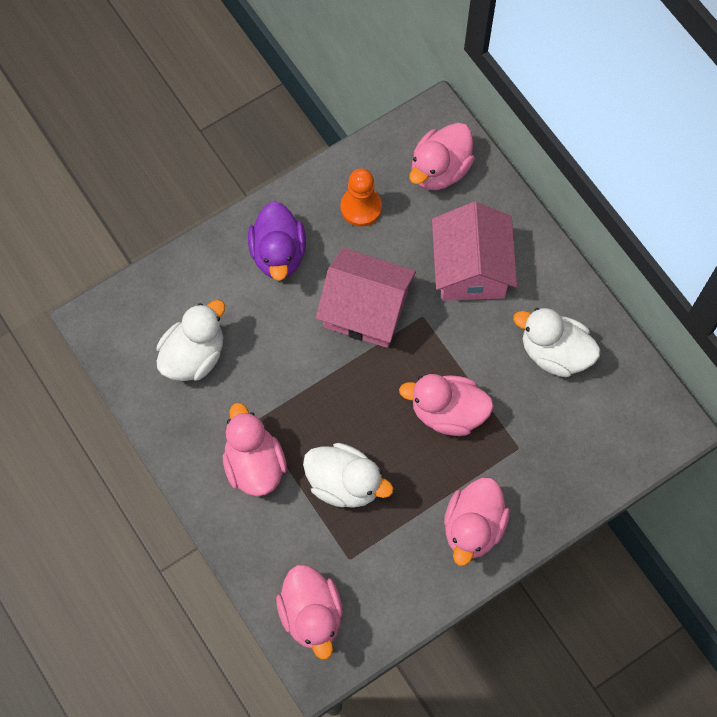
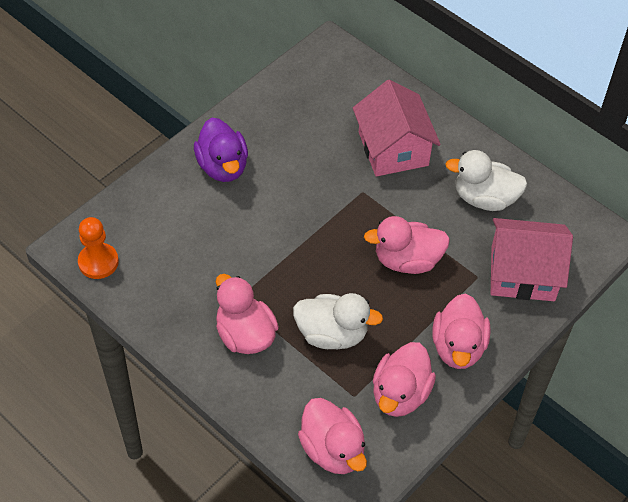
camera: 15 degrees left, 15 degrees down
(194, 355) = (167, 258): white duck -> none
(361, 207) = (285, 120): orange pawn -> orange pawn (98, 262)
(365, 309) = (311, 195): pink house -> pink house (522, 273)
(440, 170) = (344, 82): pink duck -> pink duck (400, 394)

